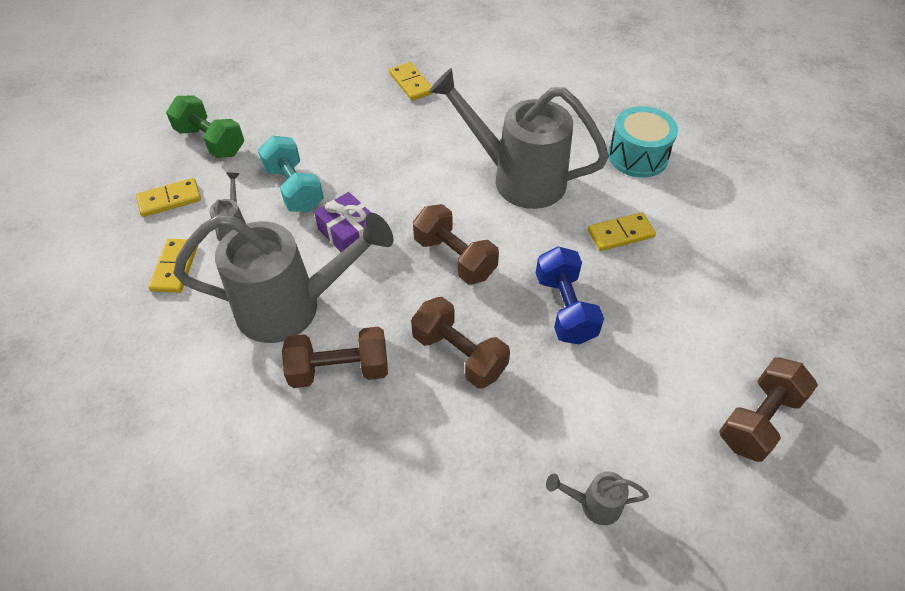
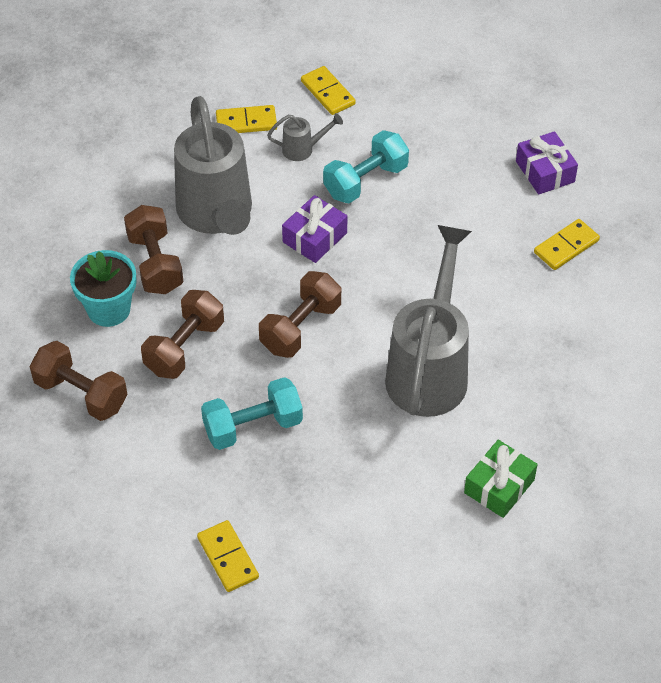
camera: 80 degrees right, 0 degrees up
(210, 141) = (416, 98): green dumbbell -> none
(330, 81) = (545, 171): none -> purple gift
(391, 422) = (109, 309): none -> turquoise flower pot
(565, 308) = (253, 426): blue dumbbell -> turquoise dumbbell
(593, 504) = (48, 460): grey watering can -> none
(620, 234) = (366, 472): yellow domino -> yellow domino (227, 558)
(637, 156) = (499, 486): turquoise drum -> green gift
(758, 420) = (146, 593): brown dumbbell -> brown dumbbell (81, 394)

